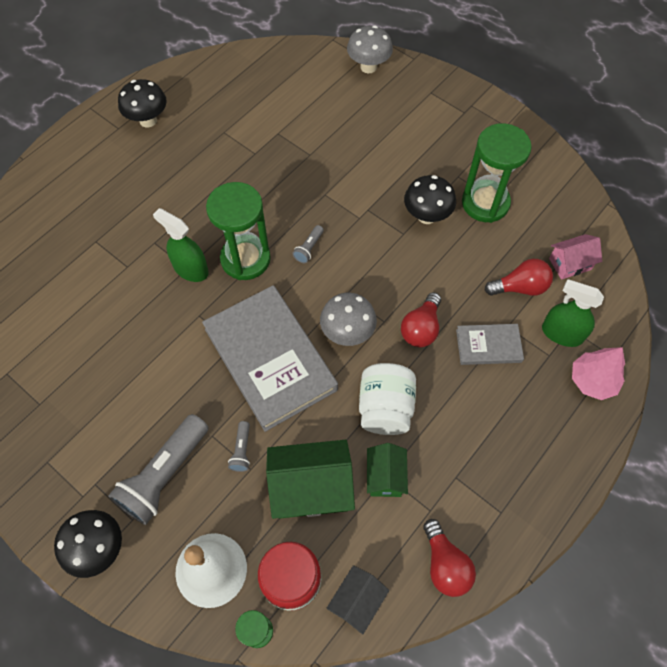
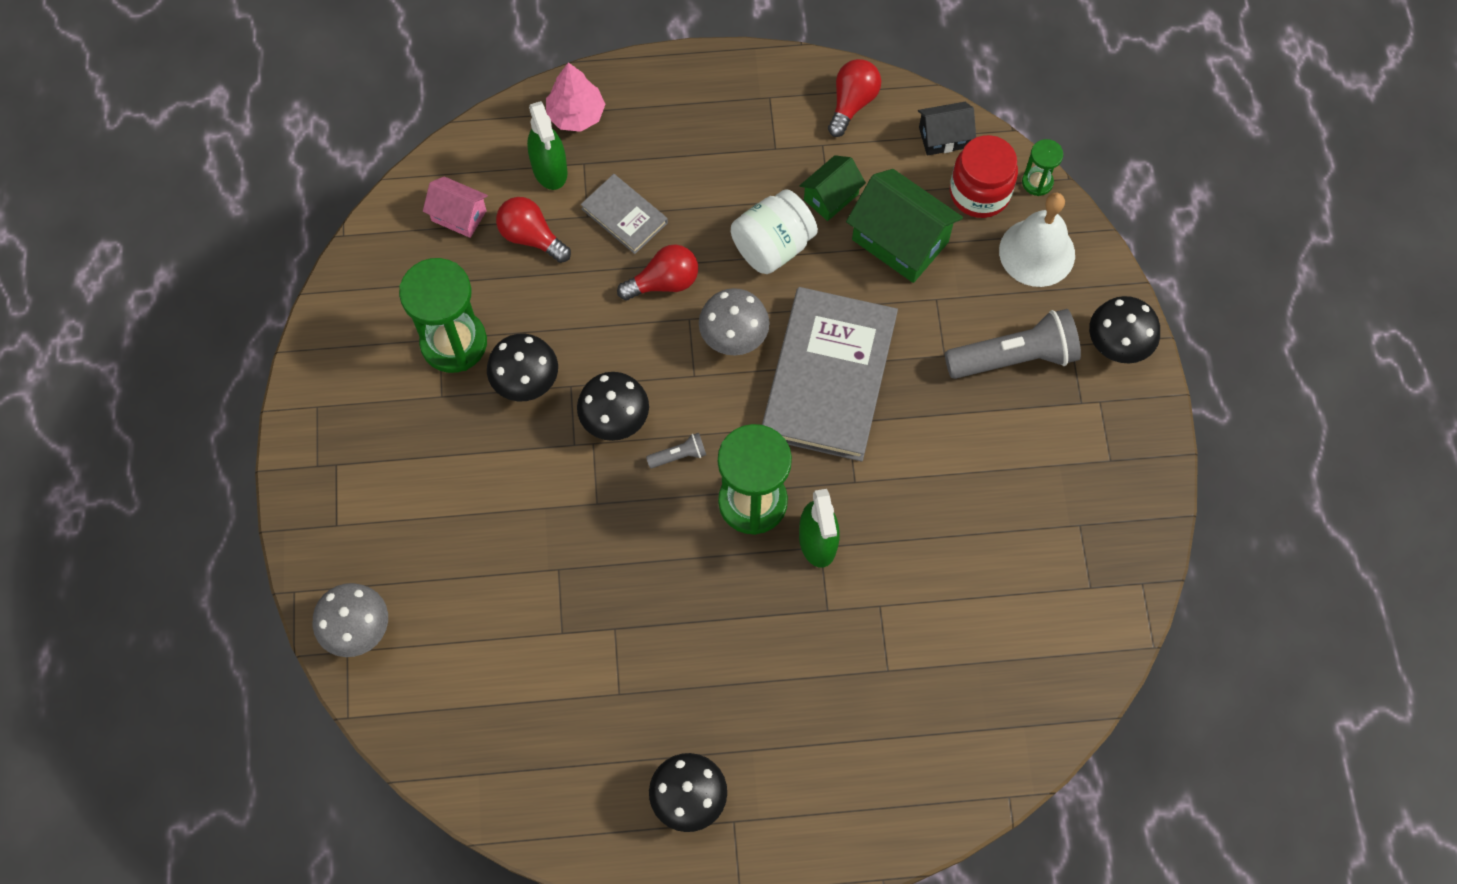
camera: 135 degrees left, 5 degrees up
(242, 450) = (930, 320): grey flashlight -> none
(361, 237) = (615, 420): none -> black mushroom

